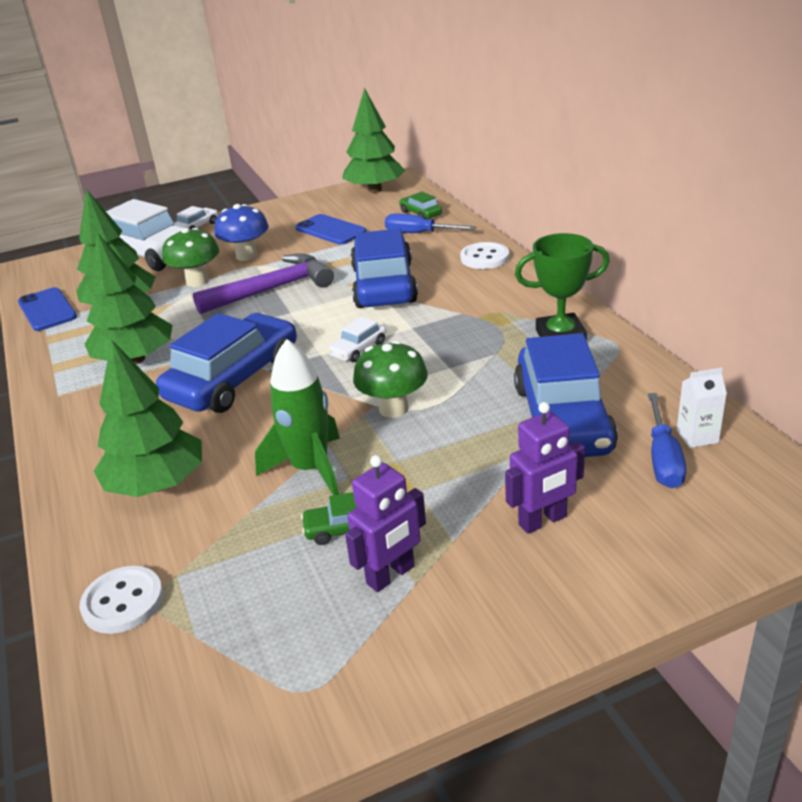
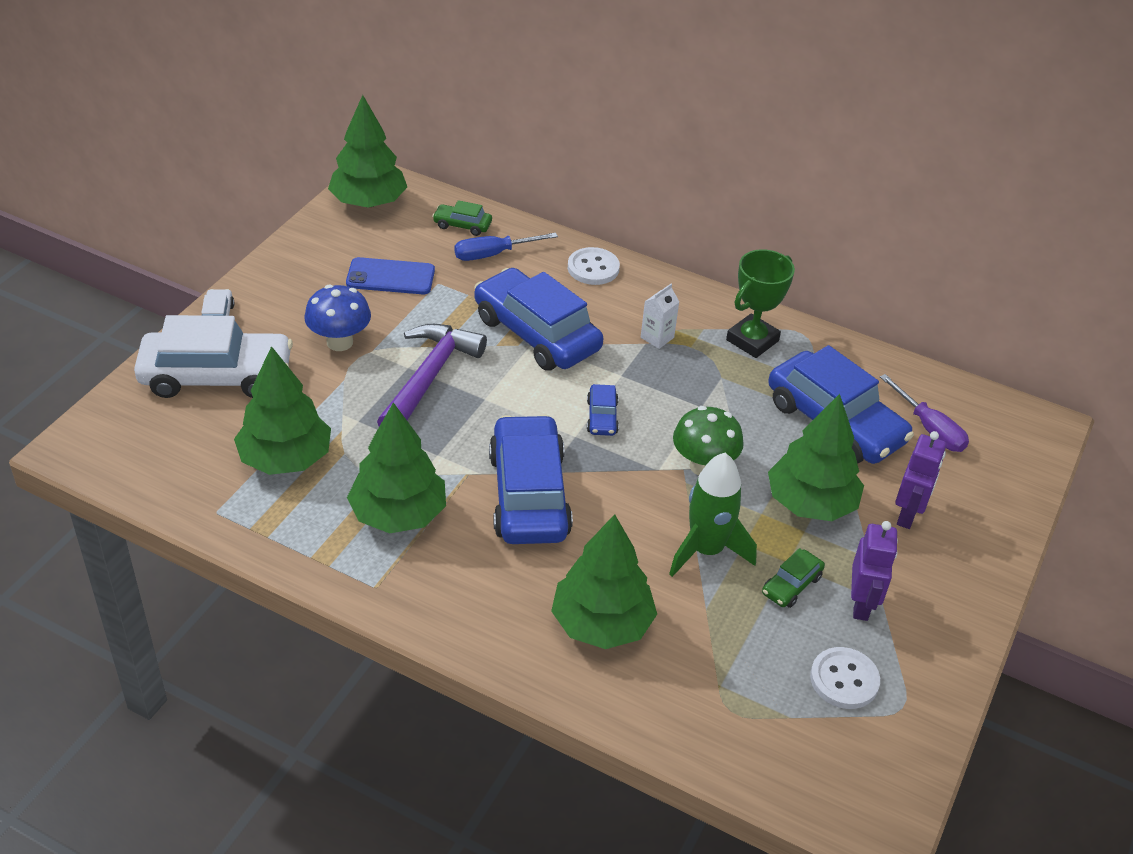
camera: 45 degrees left, 10 degrees up
(47, 310) = (196, 496): blue phone -> none
(123, 602) = (709, 724): white button -> white button (844, 680)
(197, 281) = (328, 395): green mushroom -> none
(358, 349) = (602, 417): white car -> blue car
(453, 472) = (810, 503): none -> green tree
(663, 458) = (929, 428): blue screwdriver -> purple screwdriver
(697, 436) = (932, 400): white carton -> white carton (657, 337)

